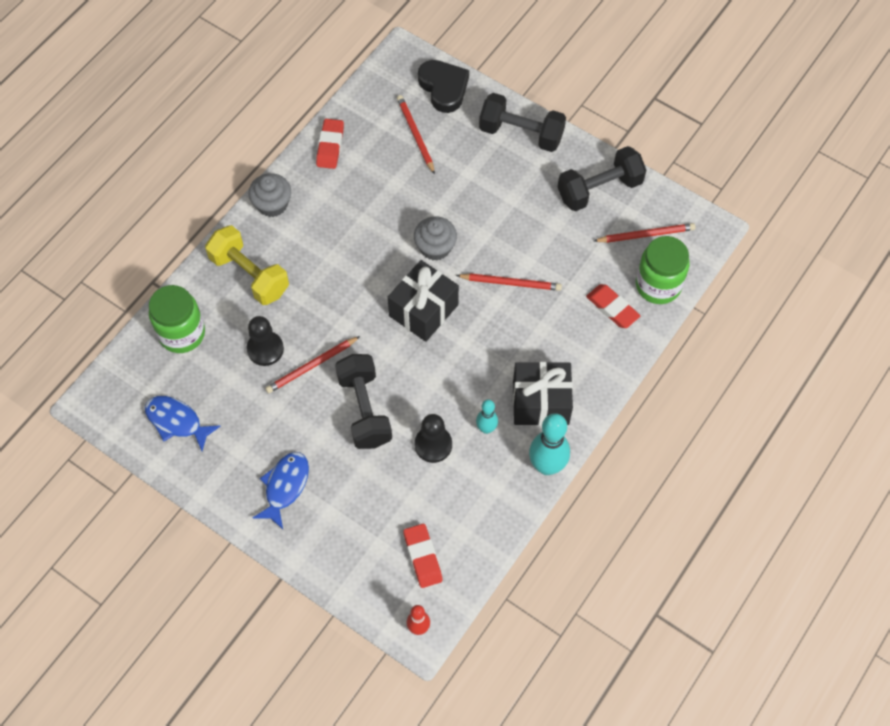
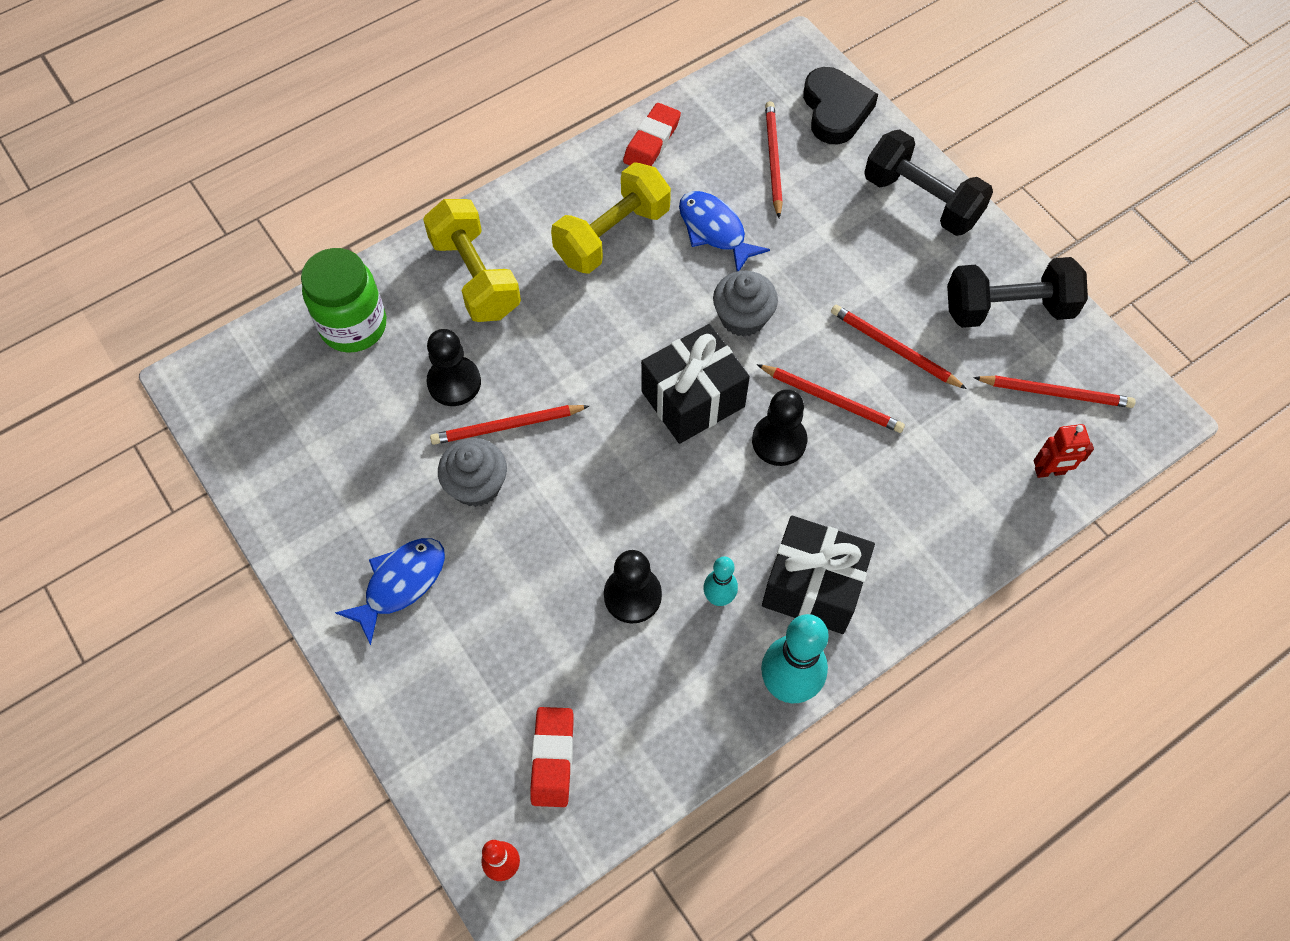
camera: 20 degrees right, 0 degrees up
(177, 421) = (295, 442): blue fish -> blue fish (715, 230)
(272, 204) = (544, 194): grey cupcake -> grey cupcake (476, 485)
(329, 218) = (612, 235): none -> yellow dumbbell
(364, 409) = (555, 511): black dumbbell -> none
(487, 320) = (779, 441): none -> black pawn
(537, 237) = (894, 348): none -> red pencil
(612, 308) = (969, 483): red eraser -> none
(658, 285) = (1050, 471): green jar -> red robot

